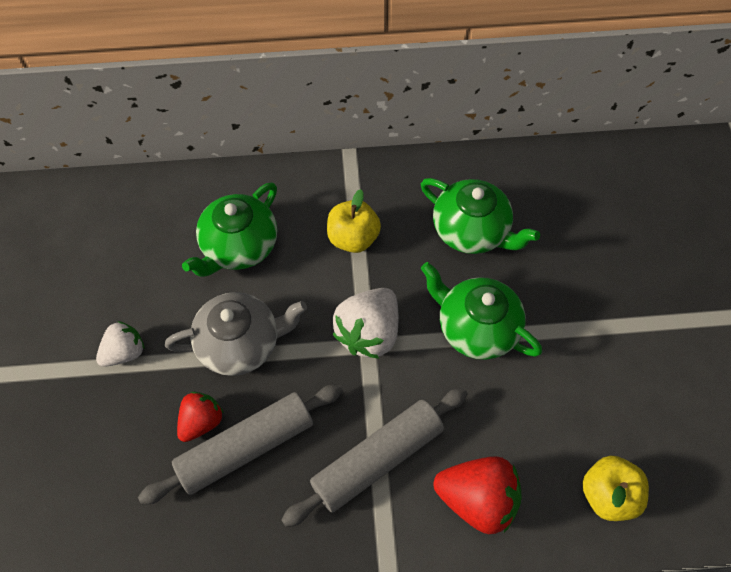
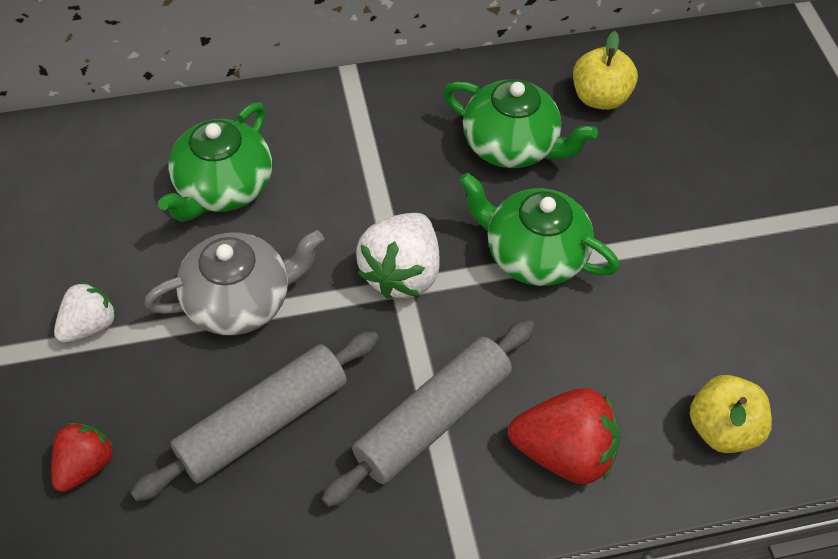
camera: 10 degrees left, 5 degrees down
(201, 421) = (201, 397): red strawberry -> red strawberry (85, 464)
(353, 238) = (366, 166): yellow apple -> yellow apple (599, 97)

